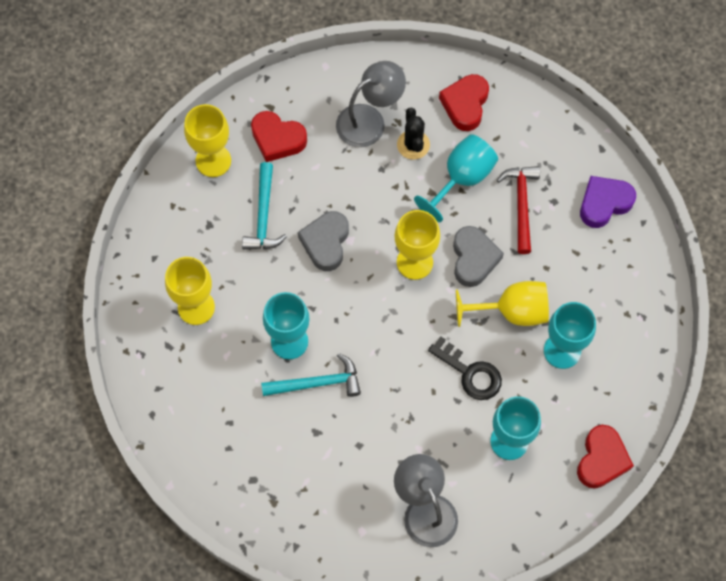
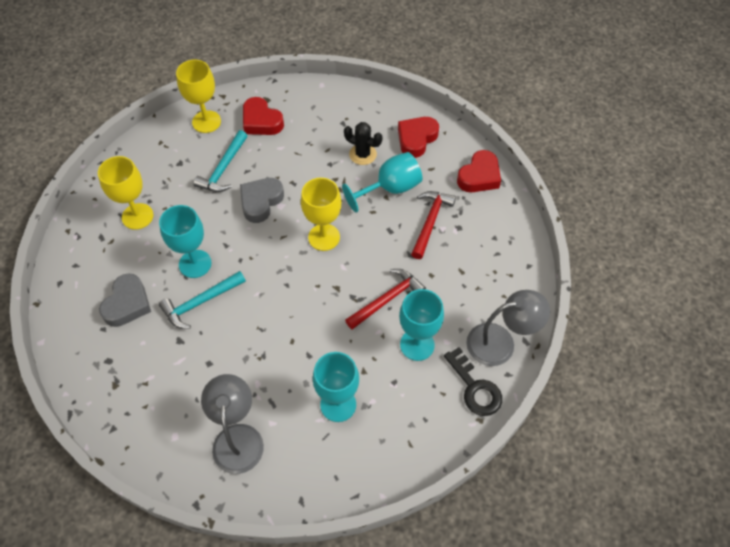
camera: 20 degrees right, 10 degrees down
(317, 383) = (200, 302): turquoise hammer -> turquoise hammer turned 135 degrees clockwise
(369, 120) = (337, 128): grey lamp -> grey lamp (500, 342)
(413, 145) = (363, 154): black cactus -> black cactus turned 75 degrees counterclockwise
(470, 373) = (330, 336): black key -> black key (475, 387)
(473, 259) = (373, 249): grey heart -> grey heart (127, 304)
(512, 311) = (387, 299): yellow goblet -> red hammer
(602, 459) = (414, 450): red heart -> red heart (479, 176)
(604, 203) = (500, 241): purple heart -> none

